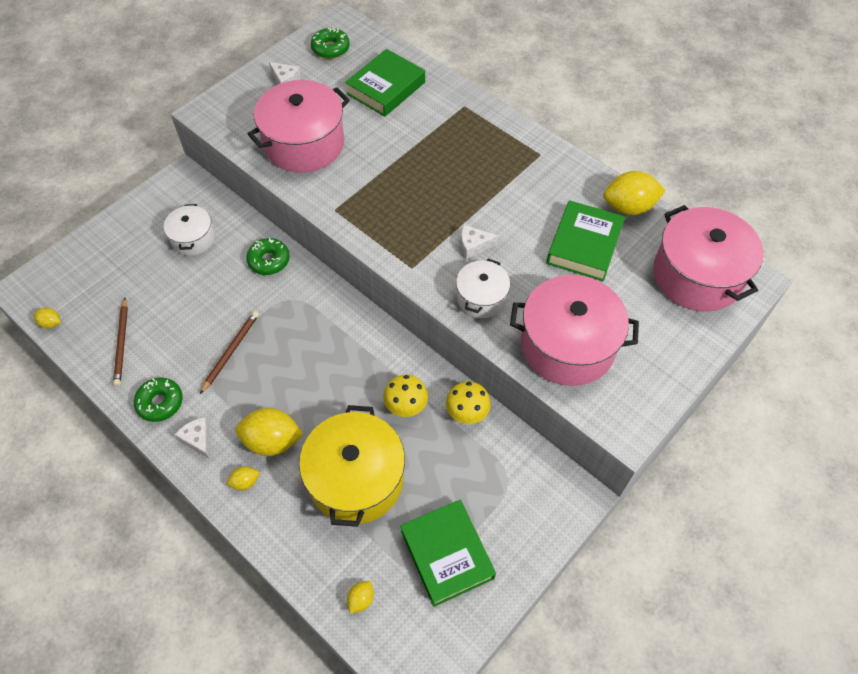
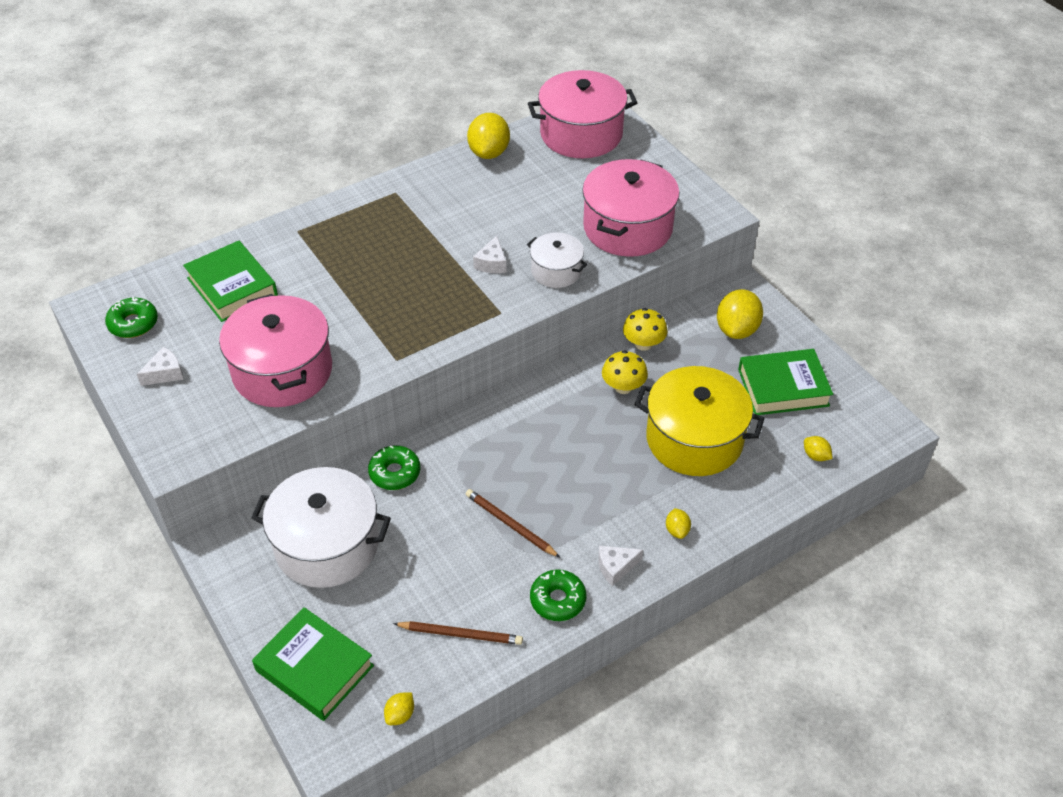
camera: 75 degrees left, 10 degrees down
(193, 238) = (327, 545): white pot -> white pot, size x1.82
(272, 441) = (635, 501): yellow lemon -> yellow lemon (737, 329)
(584, 245) = (521, 191): green book -> green book (314, 668)

